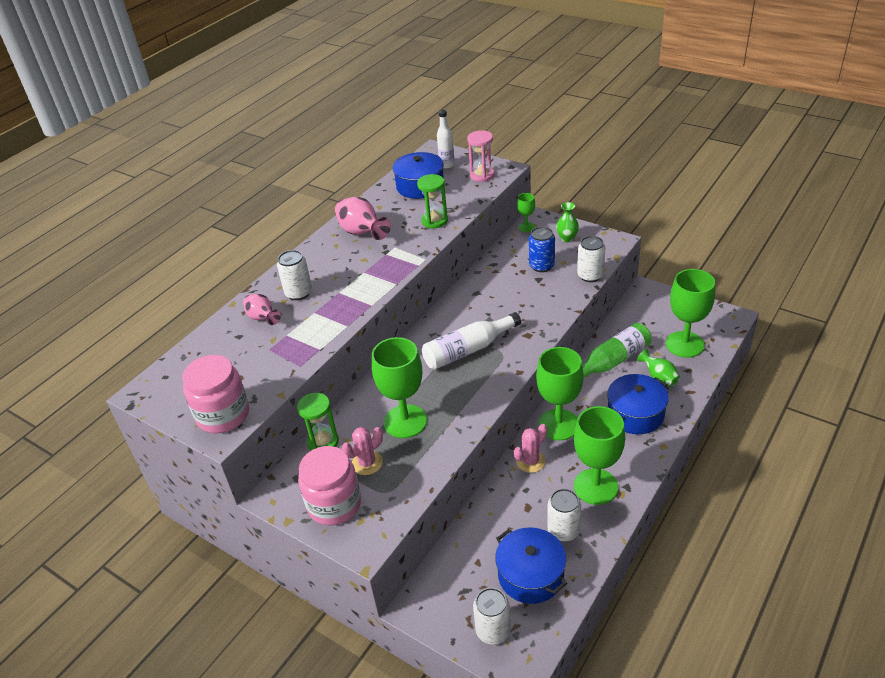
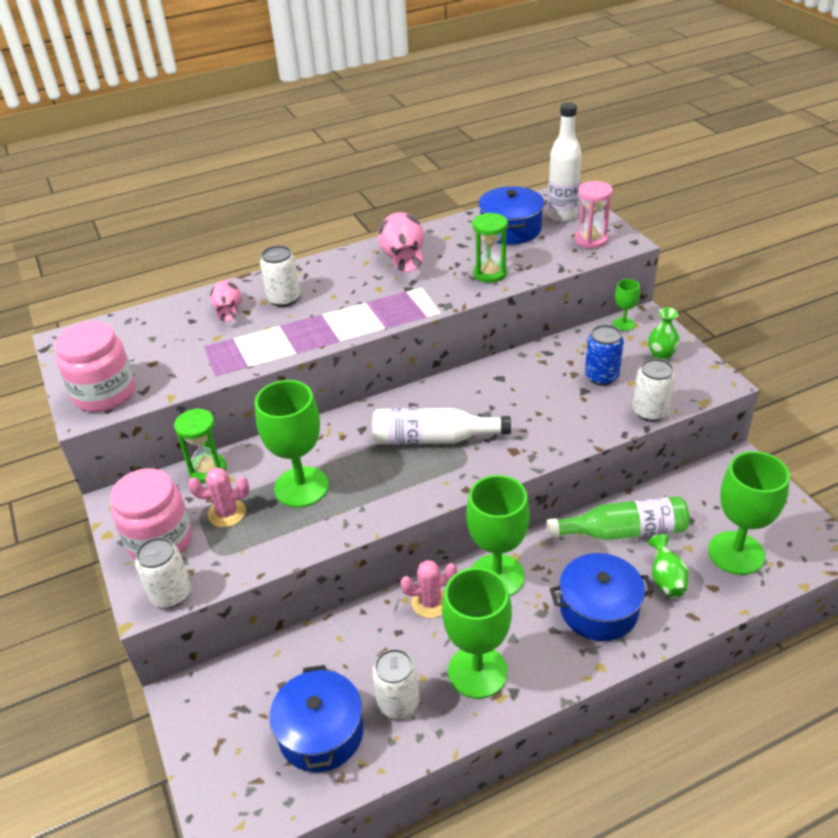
camera: 30 degrees right, 0 degrees up
(447, 165) = (562, 215): white bottle -> white bottle, size x1.51
(493, 630) = (231, 770): white can -> white can (171, 594)

